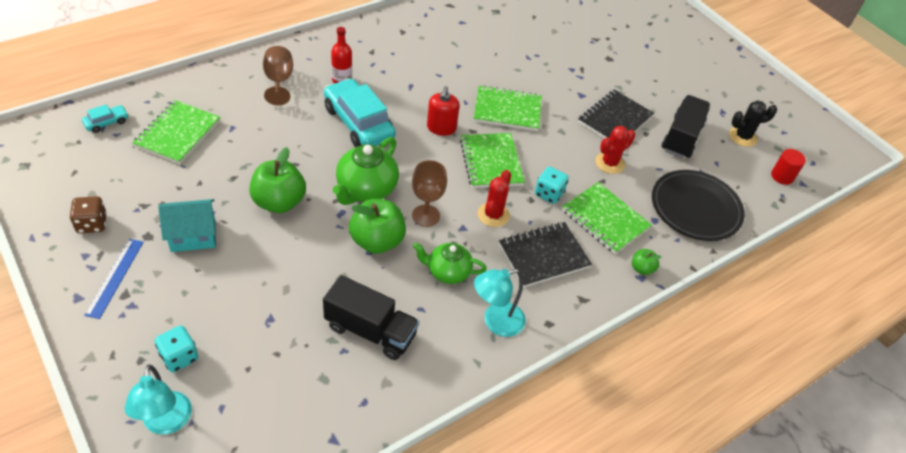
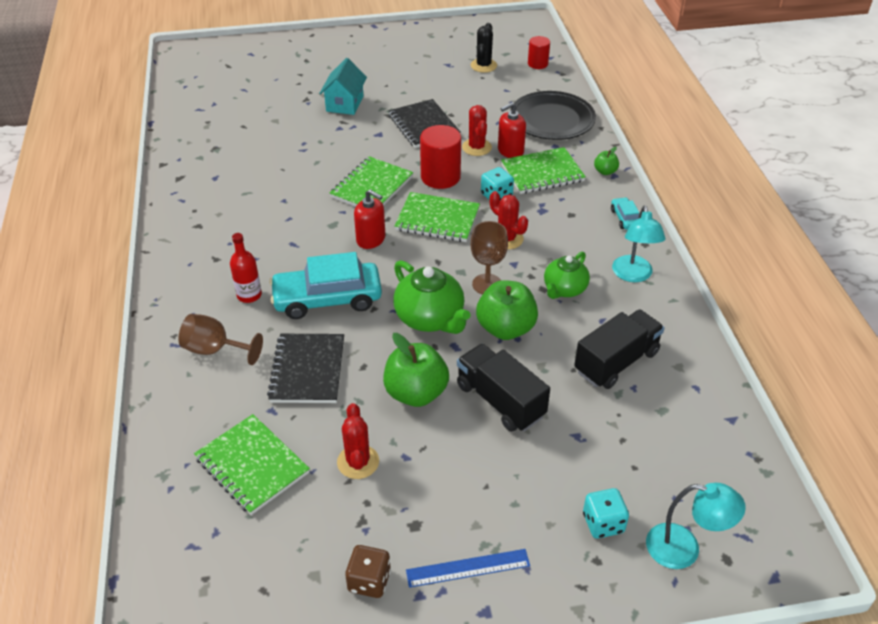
camera: 60 degrees left, 5 degrees down
(107, 122) = (186, 540): turquoise car -> turquoise car (625, 218)
(115, 277) = (468, 568): blue ruler -> blue ruler turned 45 degrees counterclockwise
(193, 236) = (433, 480): turquoise house -> turquoise house (344, 104)
(198, 188) = (358, 462): none -> red cactus
(543, 256) = (569, 223): black notebook -> black notebook (307, 370)
(550, 149) = (440, 177): none -> red cylinder
(622, 188) = (510, 151): none -> red soap dispenser
(681, 137) = (467, 97): black truck -> black truck (500, 401)

